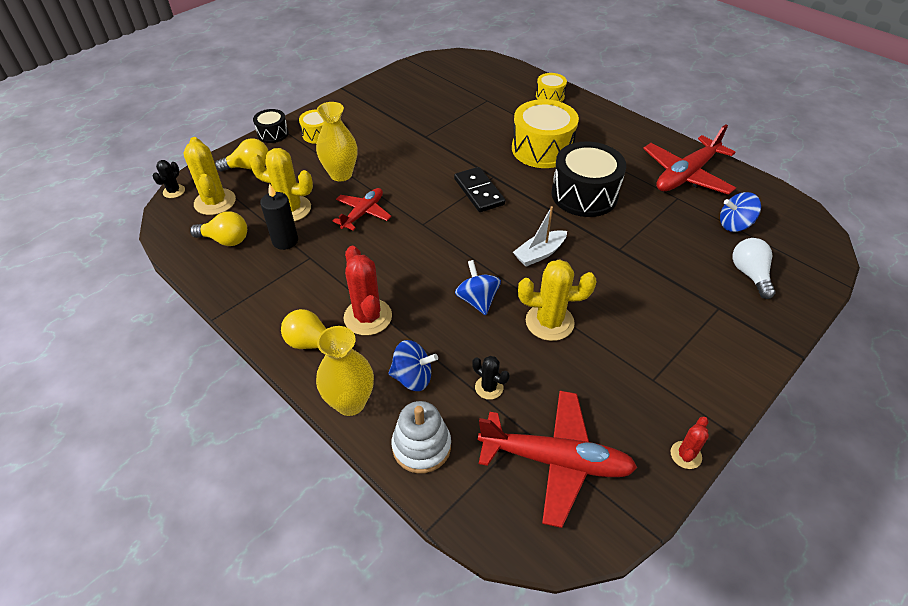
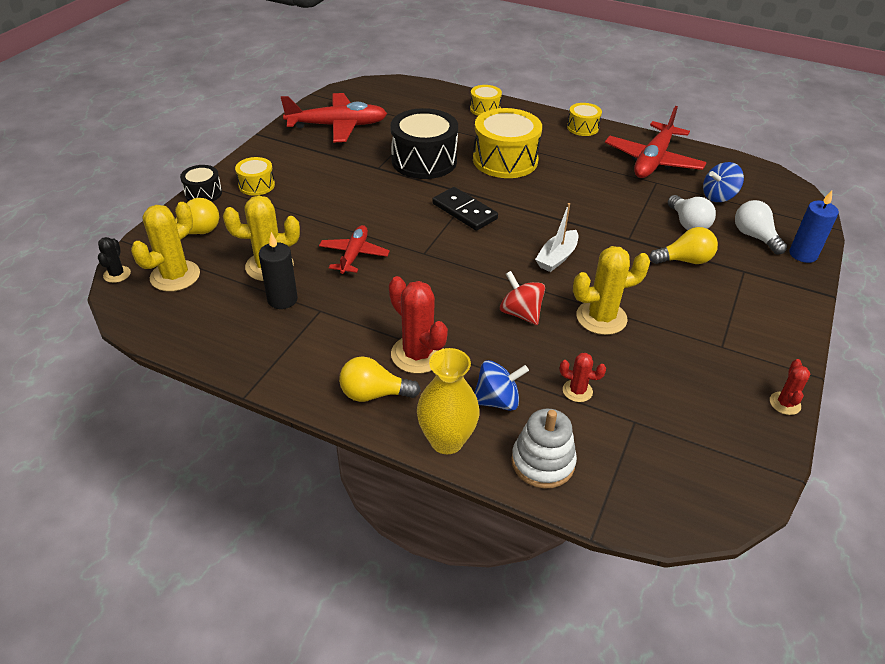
camera: 20 degrees left, 5 degrees down
(215, 202) = (175, 276): yellow cactus -> yellow cactus turned 75 degrees clockwise
(225, 240) = (211, 312): yellow light bulb -> yellow light bulb (684, 260)
(341, 174) = (307, 221): yellow vase -> none
(477, 300) = (520, 313): blue spinning top -> red spinning top
(489, 387) = (577, 391): black cactus -> red cactus
(556, 460) = (676, 439): red plane -> red plane (338, 126)
(584, 195) = (569, 195): black drum -> black drum (424, 161)
(633, 129) = (582, 128): none -> yellow drum
(687, 246) = (688, 224): none -> white light bulb
(792, 304) = (803, 254): none -> blue candle

